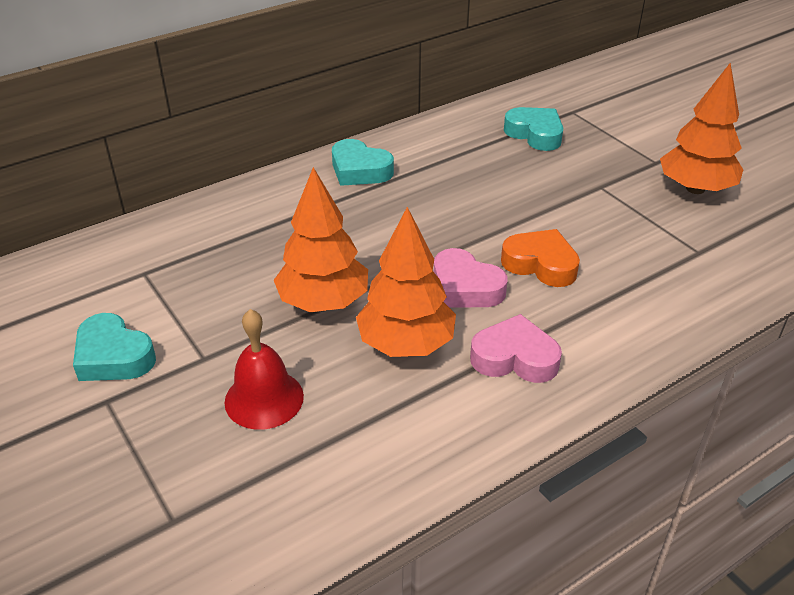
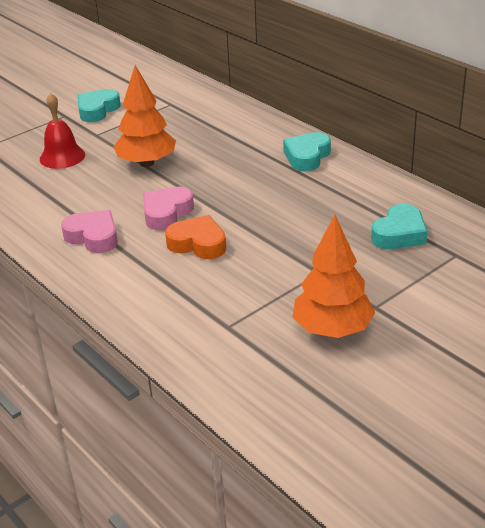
camera: 85 degrees right, 5 degrees down
(406, 344) = (107, 196): orange tree -> none
(514, 358) = (93, 237): pink heart -> pink heart turned 60 degrees counterclockwise
(540, 264) = (198, 244): orange heart -> orange heart turned 90 degrees counterclockwise

